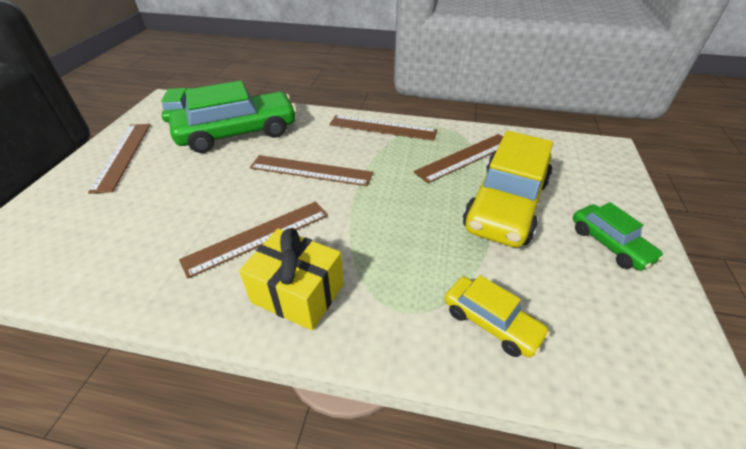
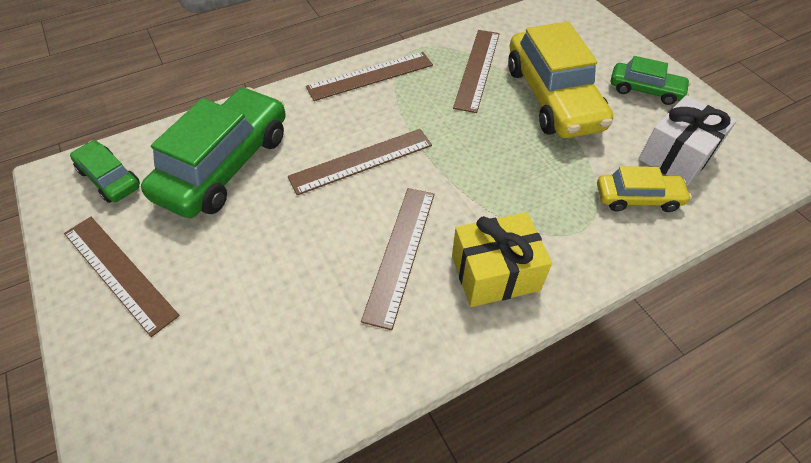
camera: 40 degrees left, 10 degrees up
(579, 314) = (677, 156): none -> white gift

